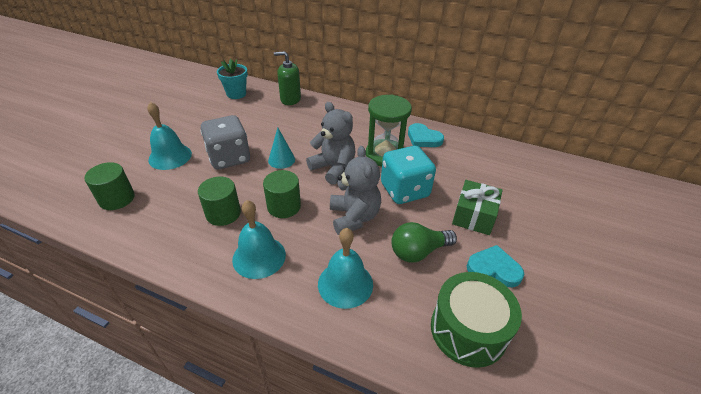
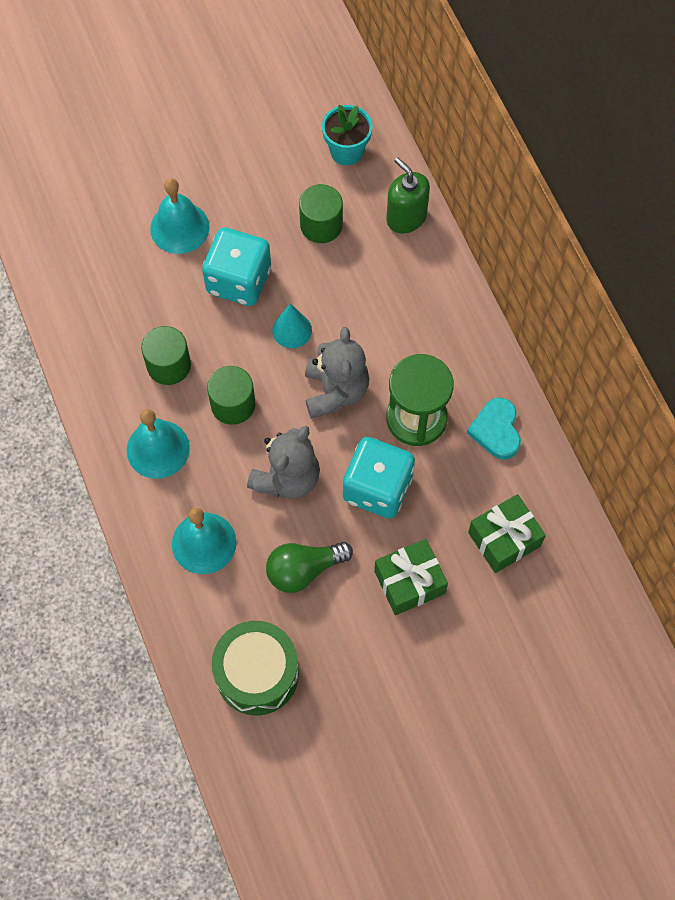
camera: 45 degrees right, 25 degrees up
(117, 199) = (87, 260): green cylinder -> green cylinder (321, 225)
(229, 158) = (239, 280): grey dice -> turquoise dice
(418, 251) = (304, 570): green light bulb -> green light bulb turned 45 degrees counterclockwise
(484, 170) = (504, 539): none -> green gift
(493, 269) = (351, 648): turquoise heart -> none

